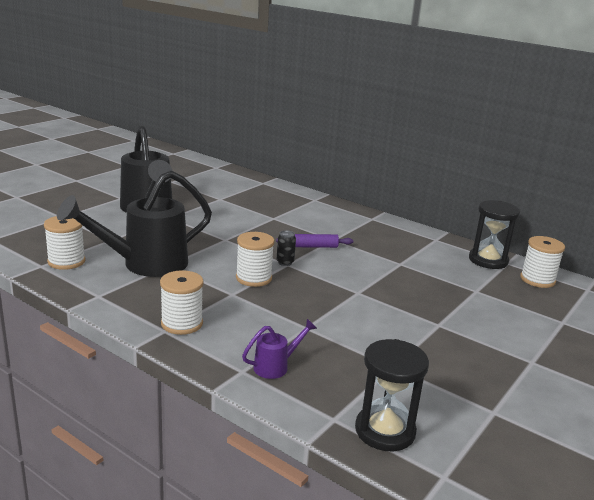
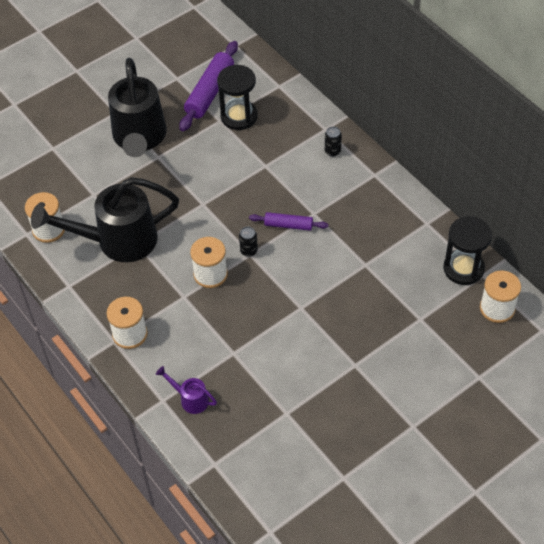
camera: 20 degrees right, 30 degrees up
(204, 186) = (210, 92): none -> purple rolling pin
(275, 366) = (190, 399): purple watering can -> purple watering can turned 135 degrees counterclockwise
(328, 209) = (332, 151): none -> black can
(385, 431) = (247, 482): black hourglass -> black hourglass (239, 116)

